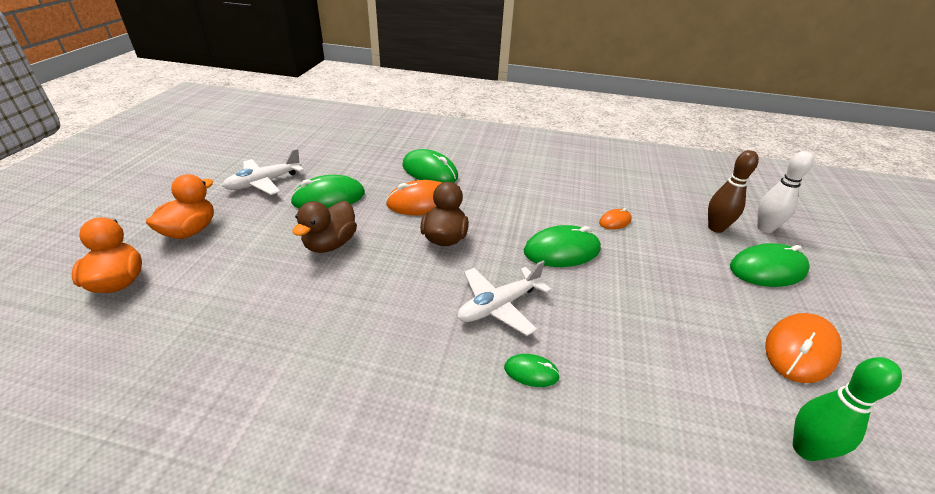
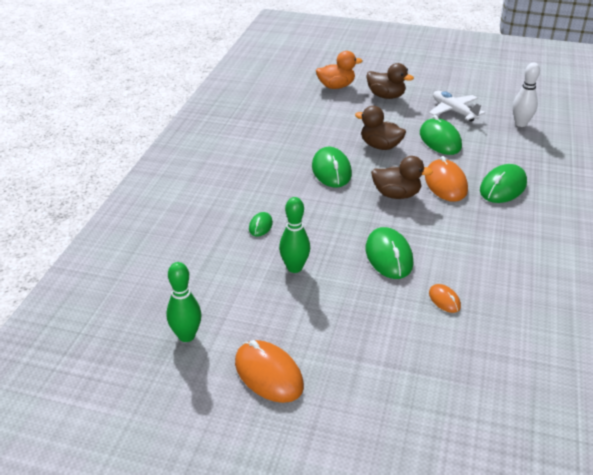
camera: 95 degrees right, 0 degrees up
(190, 231) = (386, 96): orange duck -> brown duck
(499, 306) = (319, 217): white plane -> none
(611, 330) = (294, 268): none -> green bowling pin
(715, 228) = (450, 382): brown bowling pin -> none
(765, 228) = (460, 433): white bowling pin -> white bowling pin (521, 124)
(767, 269) = (378, 399): green mouse -> green mouse (331, 170)

